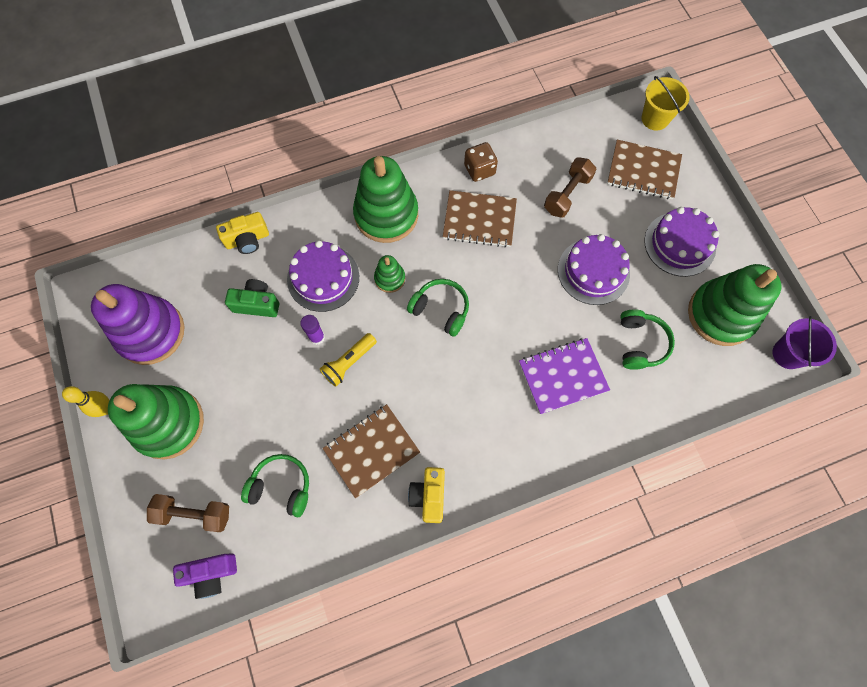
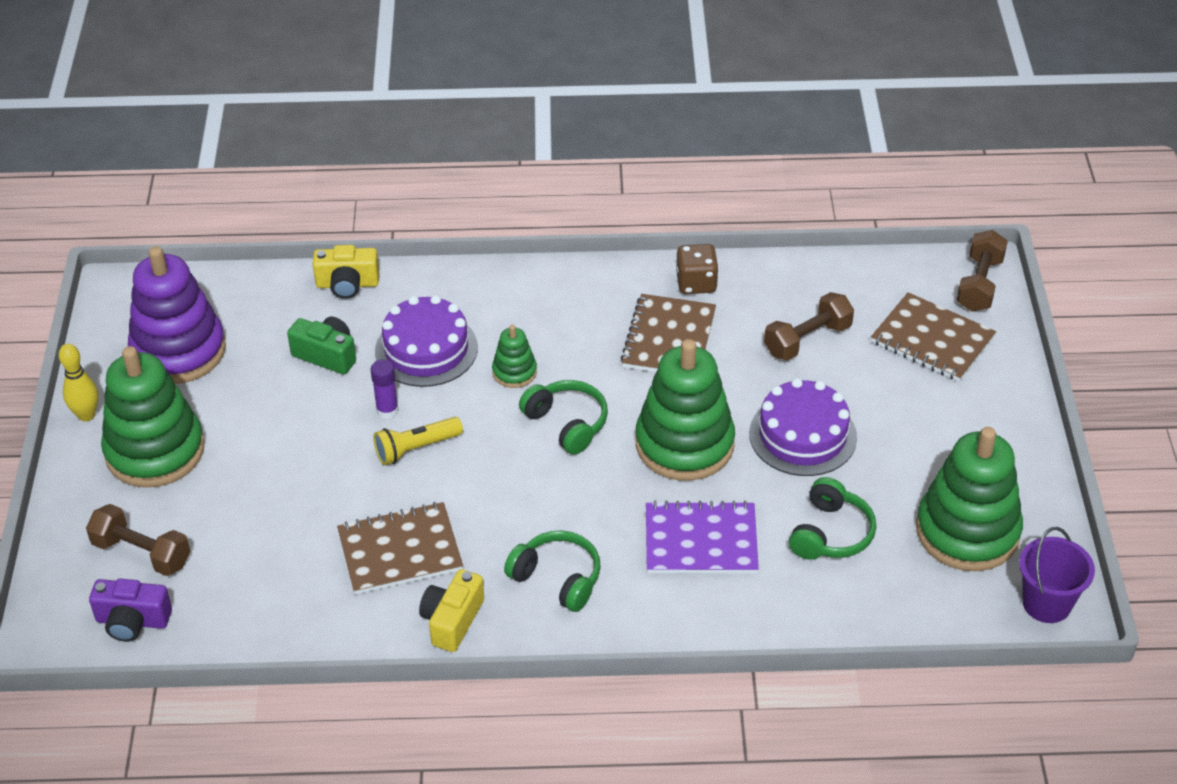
camera: 20 degrees right, 25 degrees down
(281, 487) = (264, 556): green headphones -> green headphones (557, 578)
(386, 215) = (543, 302): green stacking toy -> green stacking toy (684, 444)
(479, 220) = (668, 338): brown notebook -> brown notebook turned 75 degrees clockwise
(655, 119) = (979, 284): yellow bucket -> brown dumbbell
(679, 244) = (945, 436): purple cake -> none

